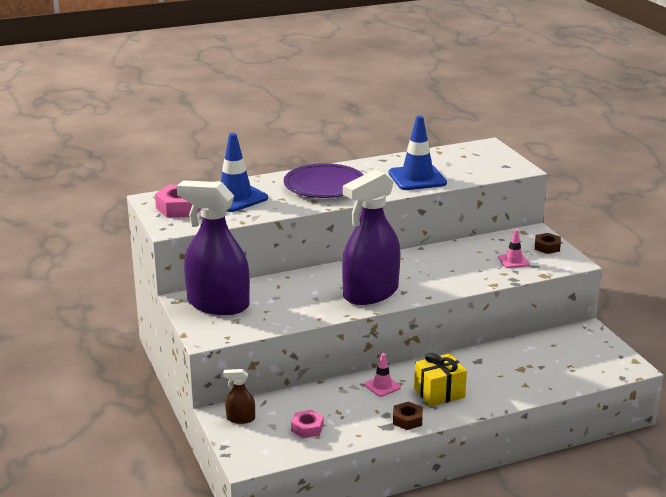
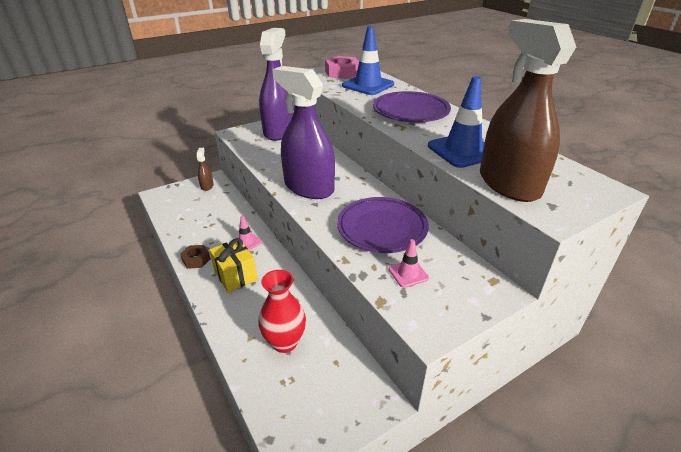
camera: 80 degrees right, 10 degrees up
(307, 428) = (192, 213): pink nut -> none
(452, 264) = (382, 228): none -> purple plate
(475, 172) = (508, 184): none -> brown spray bottle
(531, 367) = (284, 342): none -> red vase
(547, 247) = (462, 303): brown nut -> none

